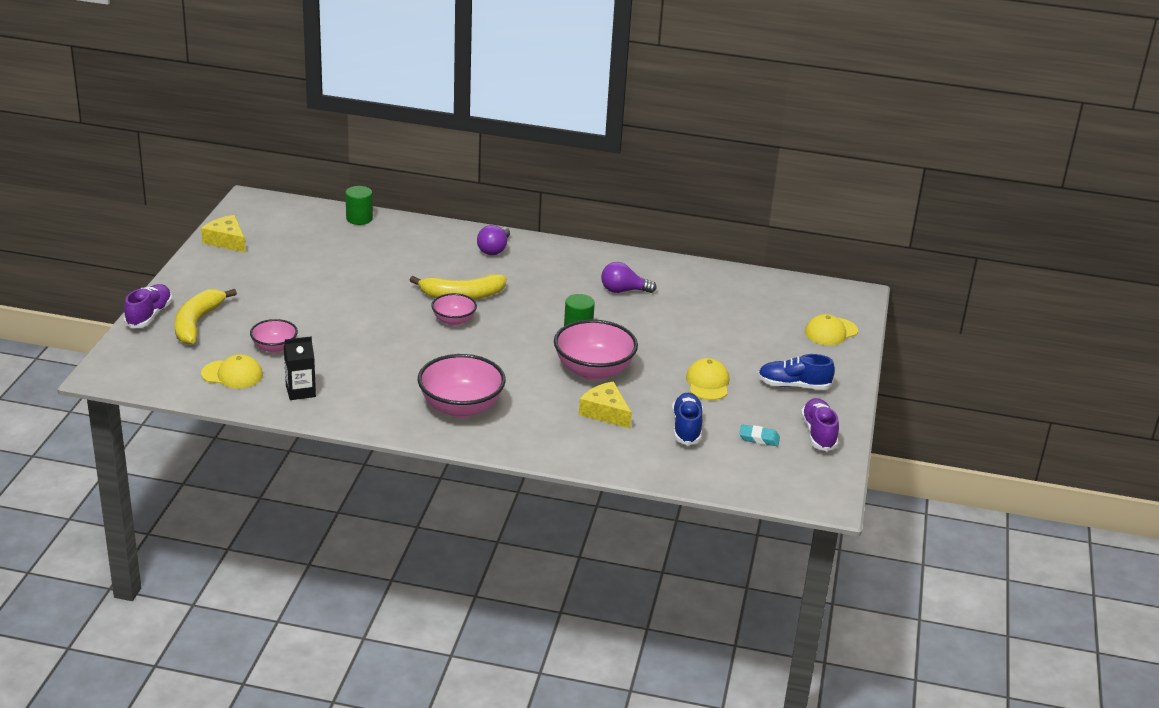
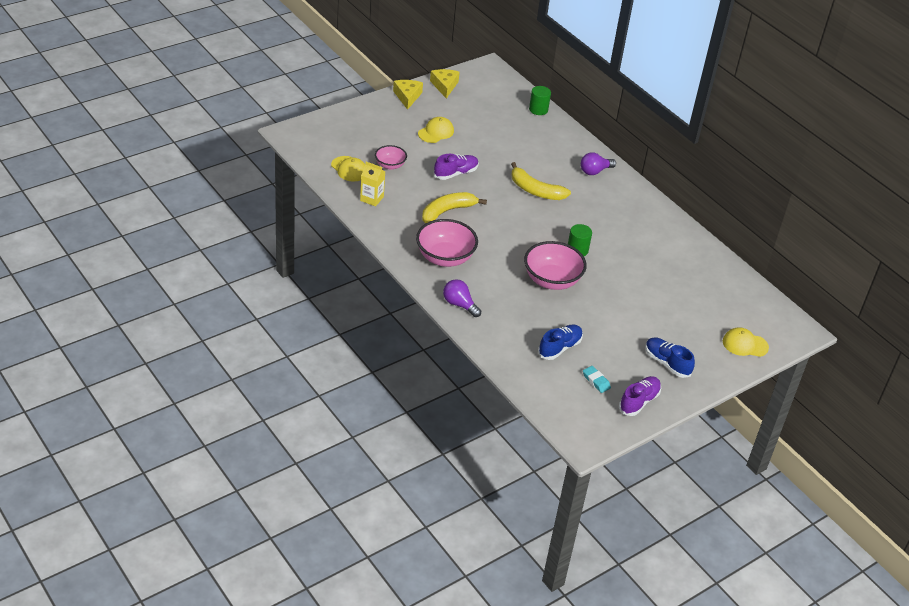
camera: 40 degrees right, 10 degrees up
(149, 315) = (349, 111): purple shoe -> purple shoe (455, 173)
(197, 323) = (368, 129): yellow banana -> yellow banana (447, 211)
(300, 391) = (371, 199): black carton -> yellow carton
(453, 321) = (510, 203): pink bowl -> none
(605, 412) = (524, 309): yellow cheese -> yellow cheese (407, 97)
(623, 291) = (641, 241): purple light bulb -> purple light bulb (459, 304)
(708, 383) = (612, 329): yellow cap -> yellow cap (436, 132)

